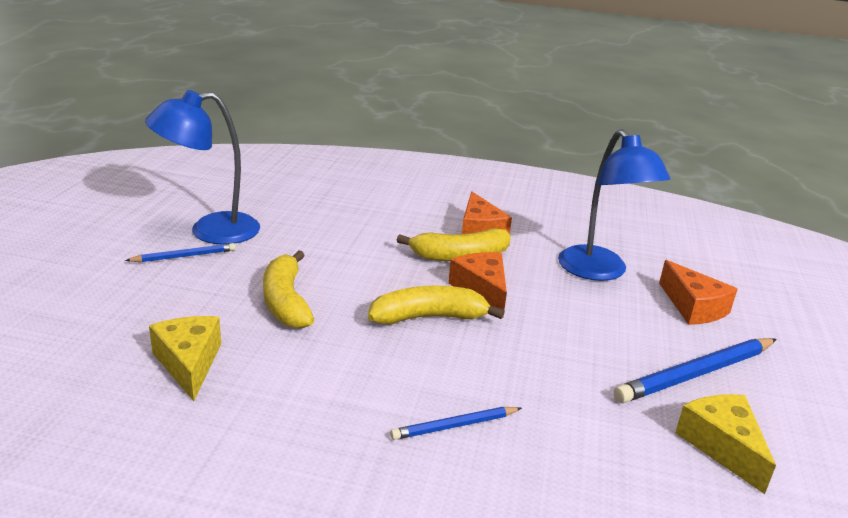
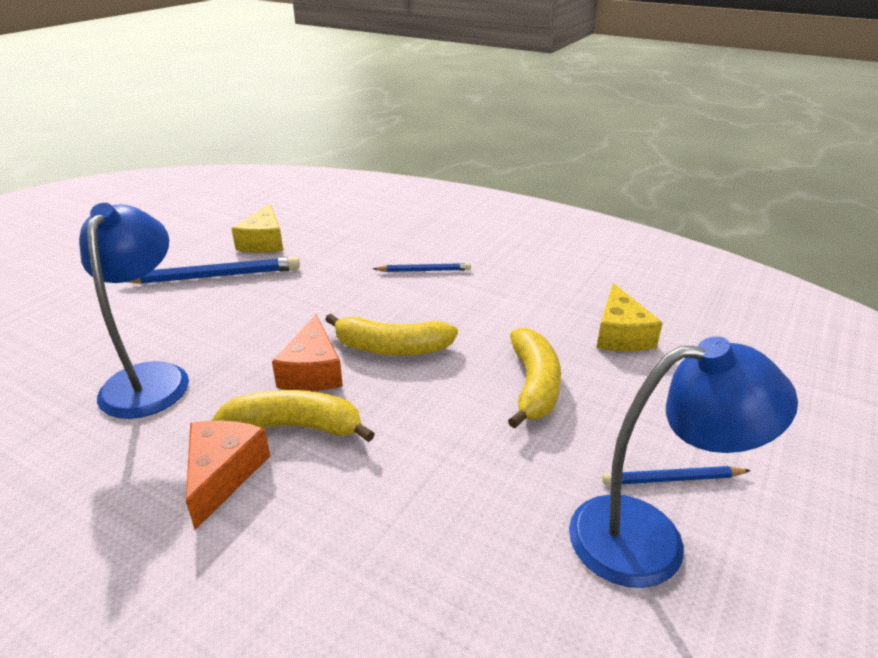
camera: 160 degrees left, 5 degrees up
(693, 307) = (121, 325): orange cheese -> none

